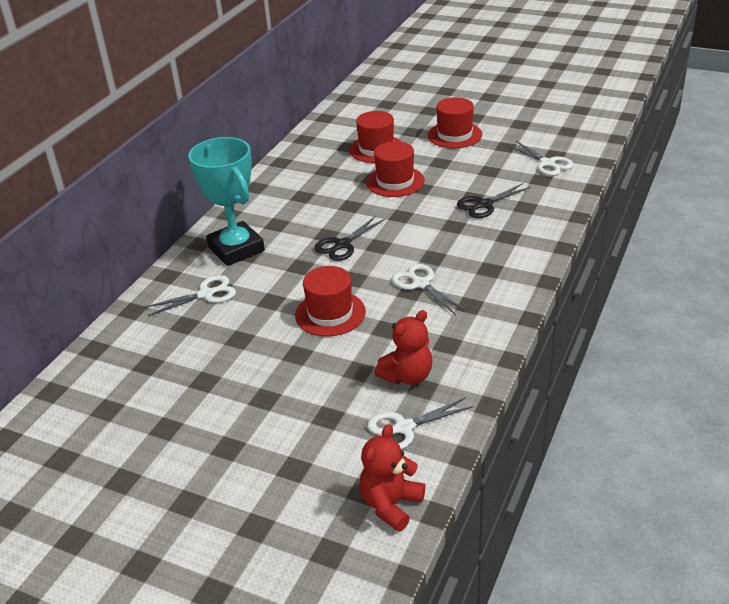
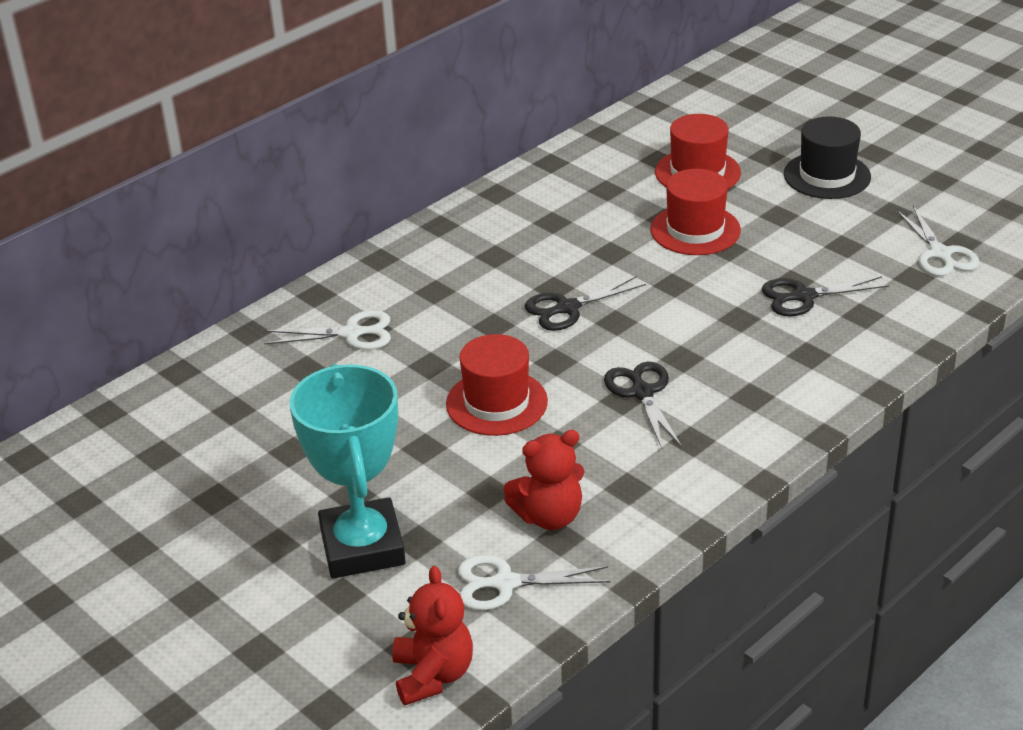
camera: 20 degrees right, 0 degrees up
(236, 249) = (423, 278): turquoise trophy -> turquoise trophy (362, 546)
(391, 504) = (433, 675): red teddy bear -> red teddy bear turned 120 degrees clockwise
(421, 284) = (642, 393): white scissors -> black scissors
(454, 135) = (827, 175): red hat -> black hat

